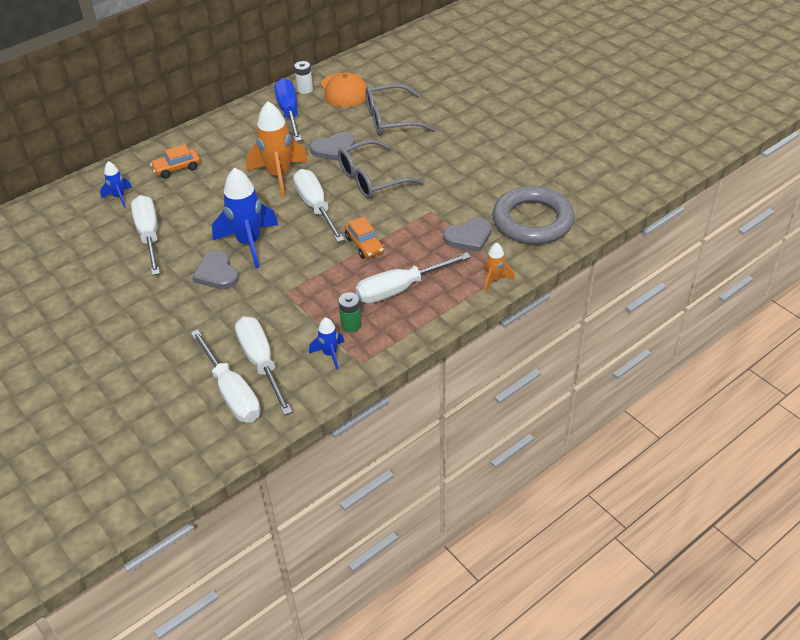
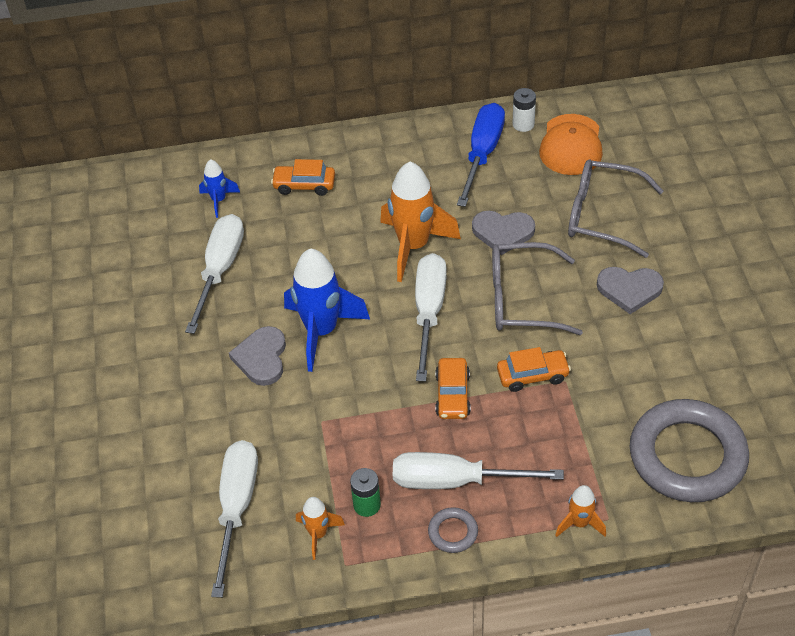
camera: 30 degrees right, 5 degrees up
(232, 392) = (183, 532): white screwdriver -> none
(330, 354) = (318, 534): blue rocket -> orange rocket
(408, 216) = (532, 375): none -> orange car
(419, 316) = (453, 532): none -> grey ring
(469, 237) = (588, 443): grey heart -> grey heart (629, 289)

